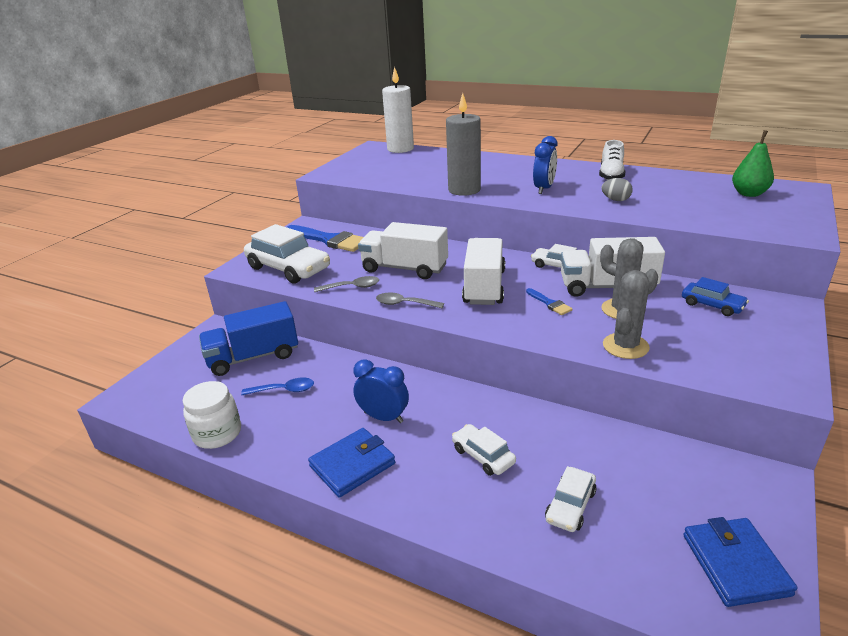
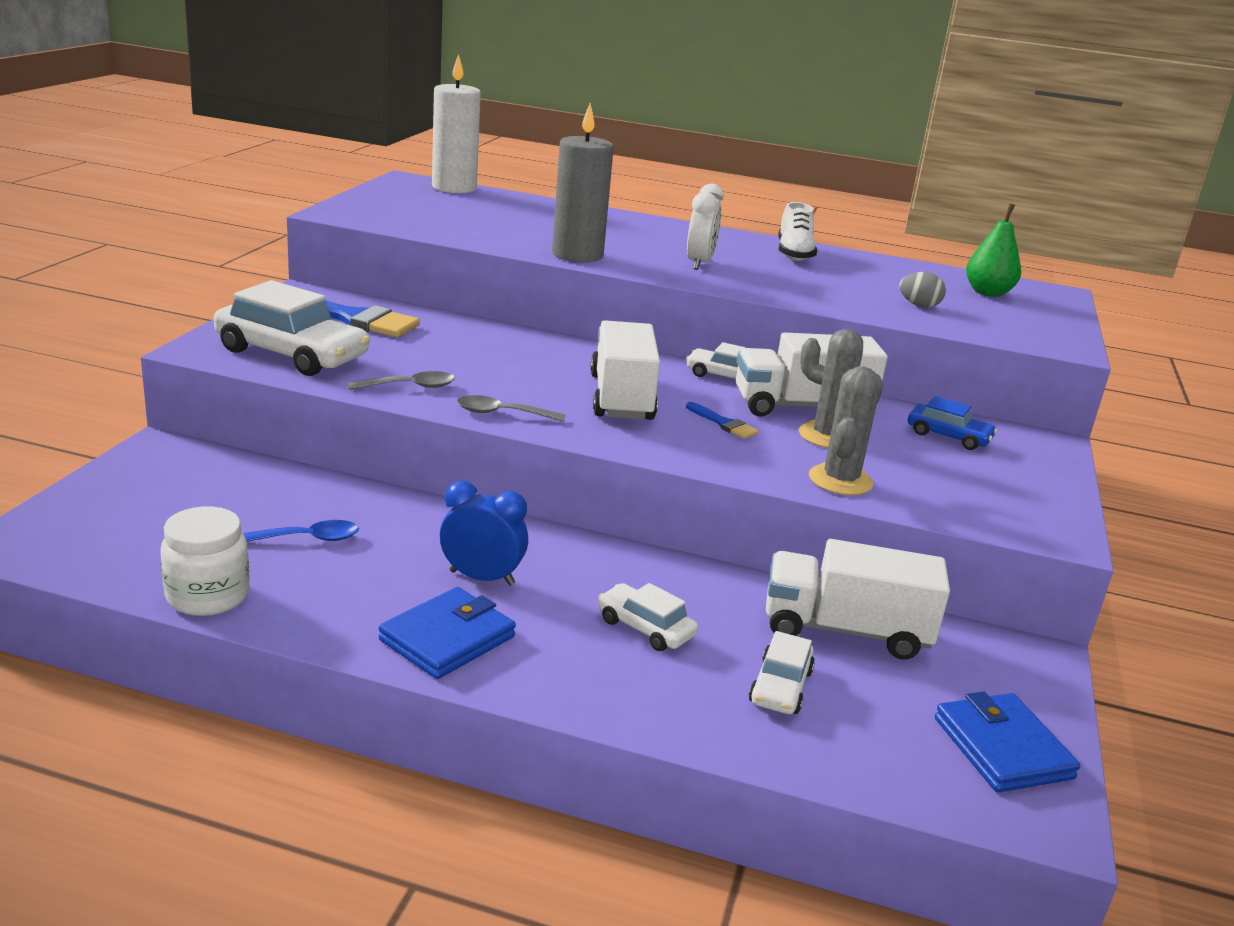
camera: 15 degrees left, 5 degrees down
(253, 357) = (239, 491): blue truck -> none
(404, 268) = (489, 366): white truck -> white truck (845, 630)
(544, 189) = (699, 263): blue clock -> white clock
(615, 200) = (807, 286): grey egg -> grey egg (919, 305)

